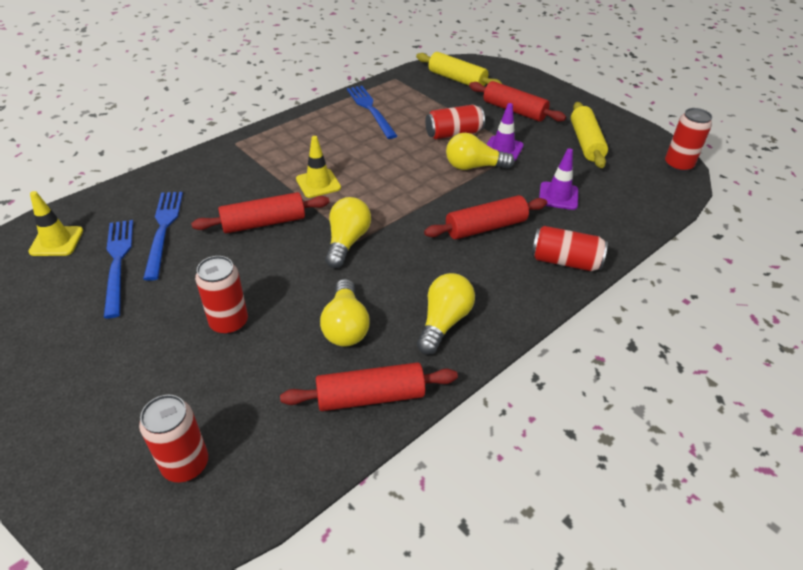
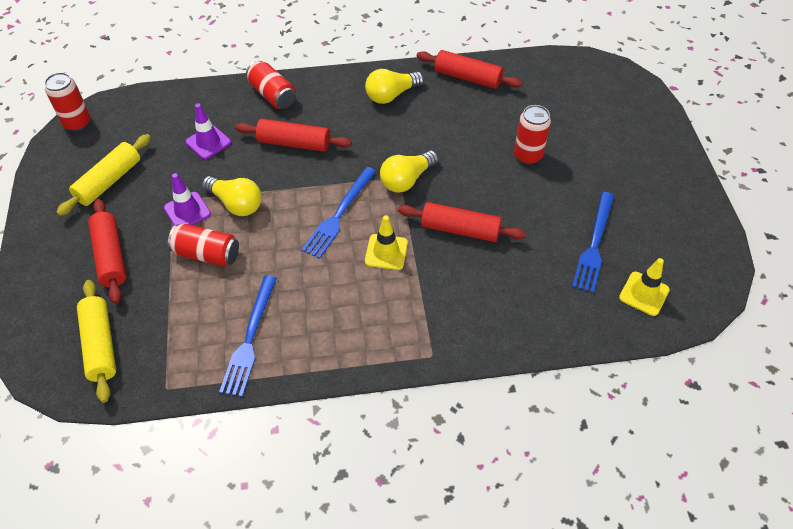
camera: 145 degrees left, 10 degrees up
(163, 230) = (548, 262): blue fork -> blue fork (339, 214)
(185, 464) = (583, 90): red can -> none
(345, 326) = (453, 120): yellow light bulb -> none

